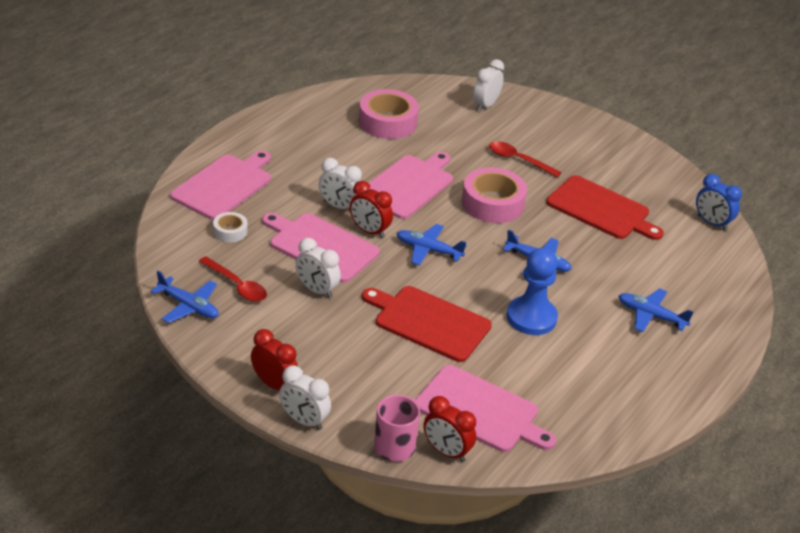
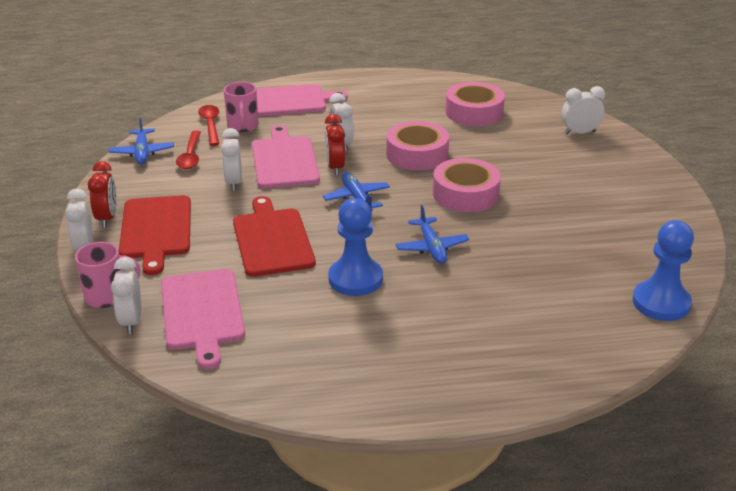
camera: 50 degrees right, 5 degrees down
(230, 231) = (243, 126): white tape -> pink mug
(408, 185) = (417, 154): pink cutting board -> pink tape
(446, 452) = (131, 321): red clock -> white clock
(518, 160) = (542, 177): red spoon -> red spoon (210, 125)
(601, 209) = (559, 241): red cutting board -> red cutting board (156, 230)
(650, 316) = (464, 334): blue plane -> none
(712, 223) = (661, 303): blue clock -> blue pawn

